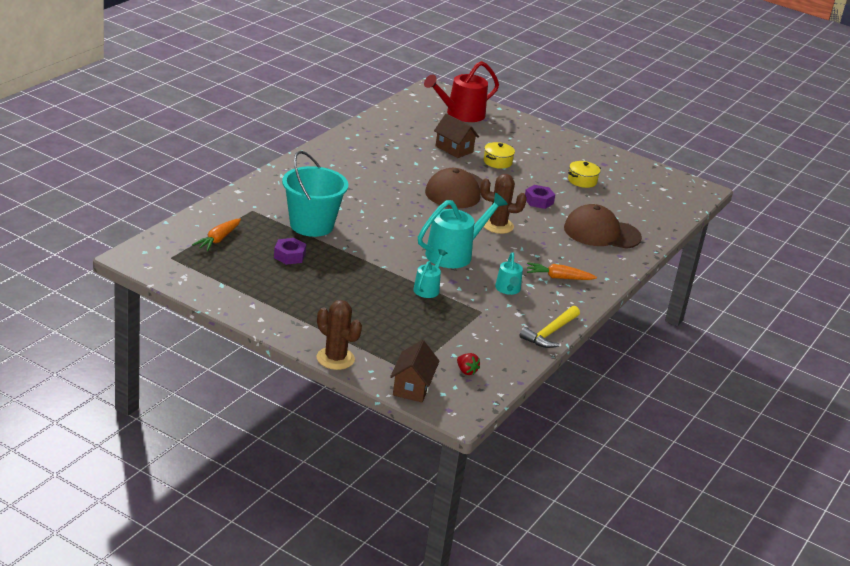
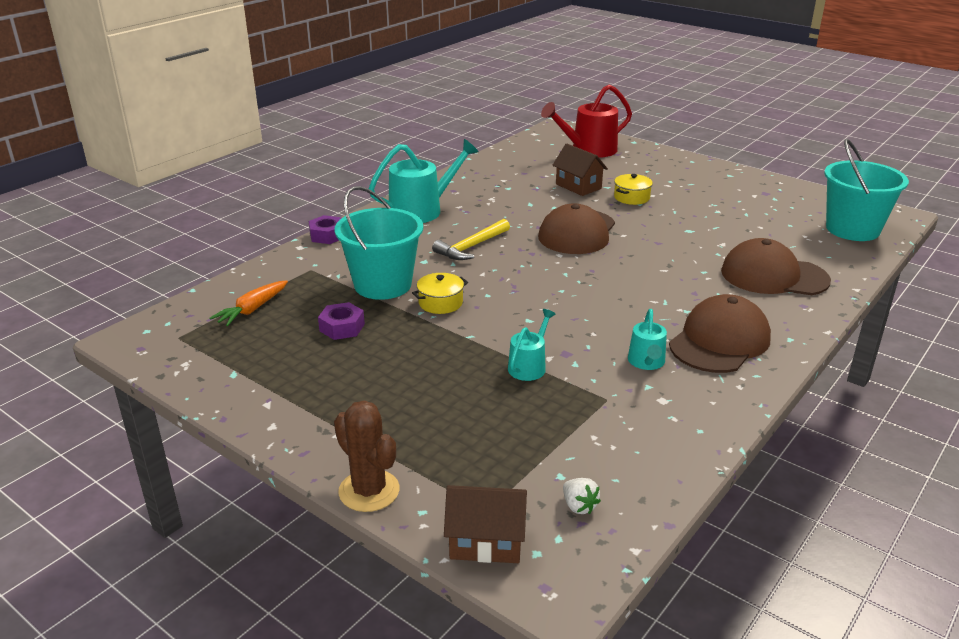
camera: 10 degrees right, 0 degrees up
(412, 387) = (486, 542): brown house -> brown house turned 75 degrees clockwise
(454, 254) = (570, 314): turquoise watering can -> turquoise watering can (421, 210)
(466, 371) = (579, 506): red strawberry -> white strawberry
(497, 225) = (631, 273): brown cactus -> none
(538, 201) = (685, 240): purple nut -> purple nut (327, 235)
(550, 333) = (713, 430): yellow hammer -> yellow hammer (471, 247)
(558, 277) = (719, 341): orange carrot -> brown cap
(582, 181) = (740, 213): yellow pot -> yellow pot (440, 303)
(666, 199) = (852, 229): none -> turquoise bucket

